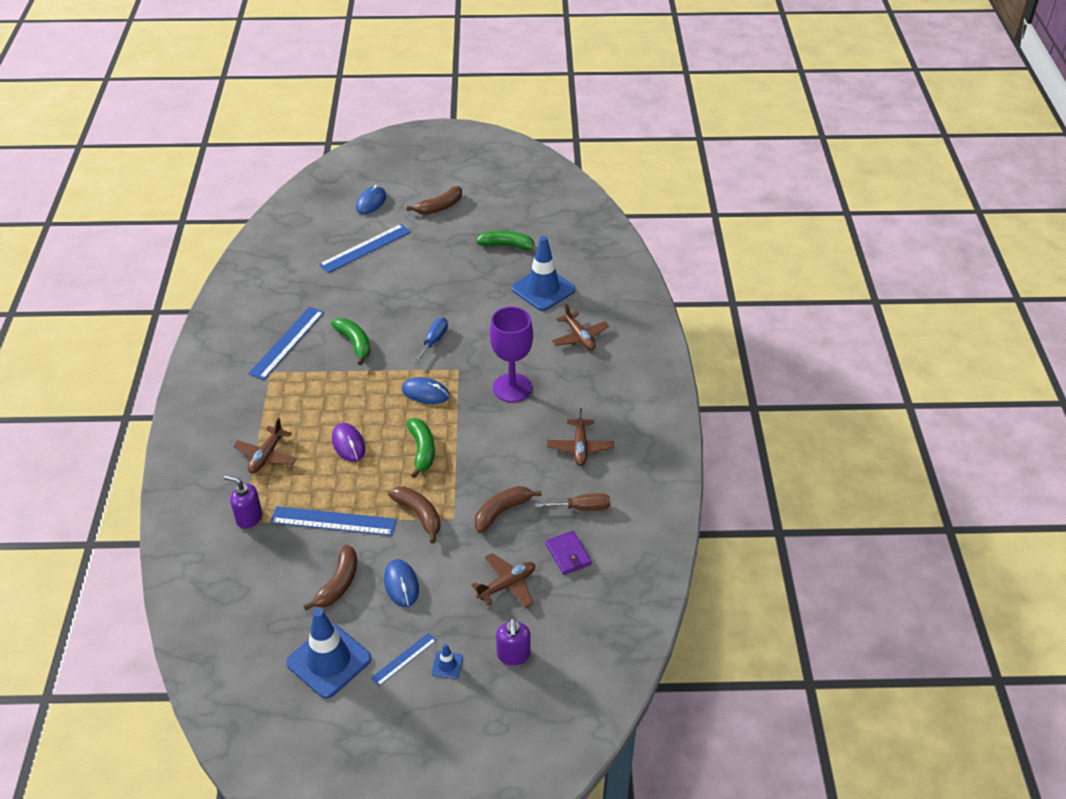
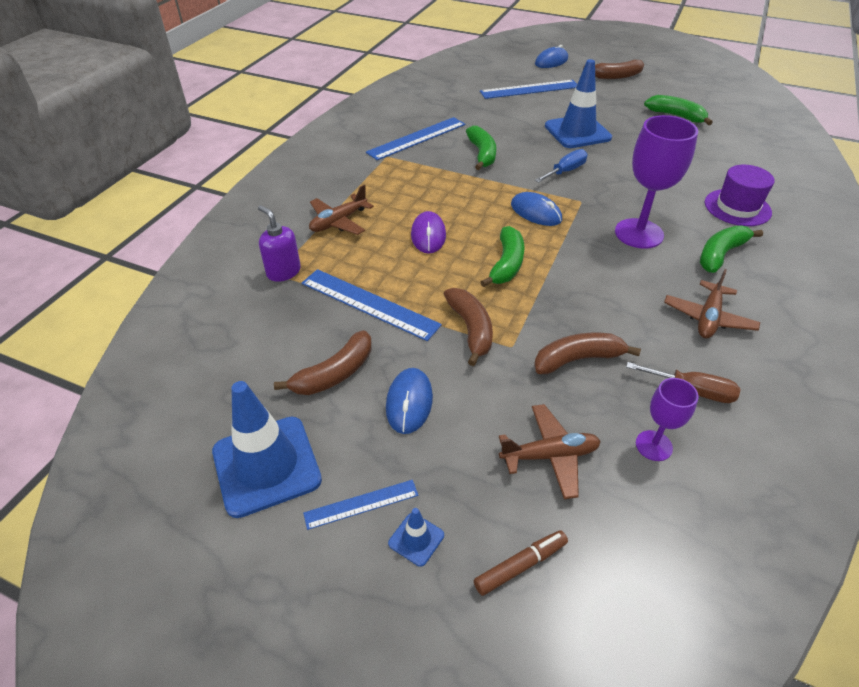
camera: 25 degrees right, 0 degrees up
(513, 655) = (520, 565): purple soap dispenser -> brown marker
(543, 289) = (705, 157): blue traffic cone -> blue traffic cone (577, 132)
(568, 554) = (653, 445): purple wallet -> purple goblet
(576, 388) = (720, 254): none -> green banana
(579, 337) = (737, 207): brown plane -> purple hat

